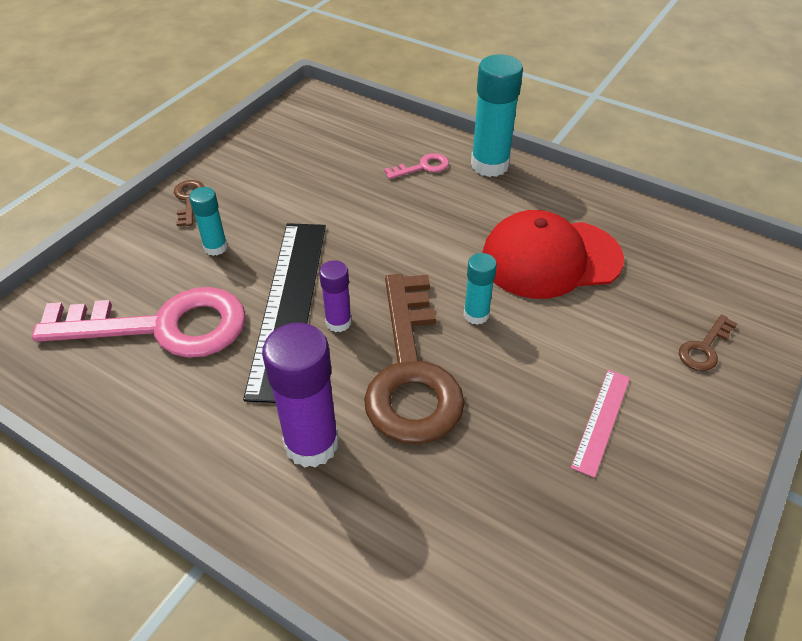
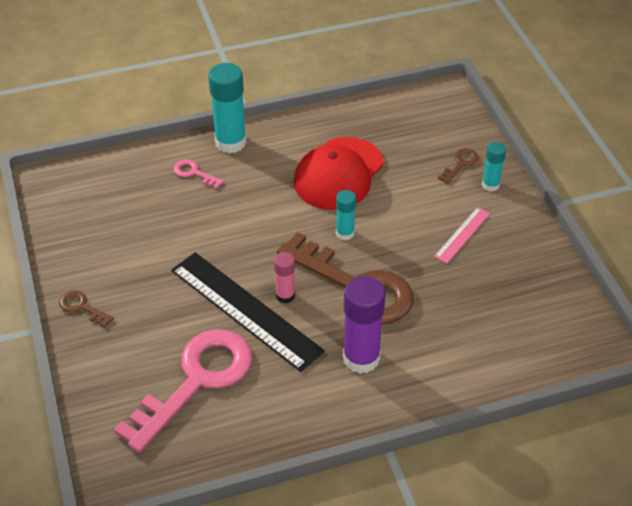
camera: 50 degrees left, 0 degrees up
(215, 247) = (150, 318): turquoise glue stick -> turquoise glue stick (490, 185)
(338, 322) = (285, 295): purple glue stick -> pink glue stick
(422, 167) = (194, 173): pink key -> pink key turned 75 degrees counterclockwise
(601, 421) = (462, 235): pink ruler -> pink ruler turned 60 degrees clockwise
(704, 348) = (460, 164): brown key -> brown key turned 135 degrees counterclockwise

